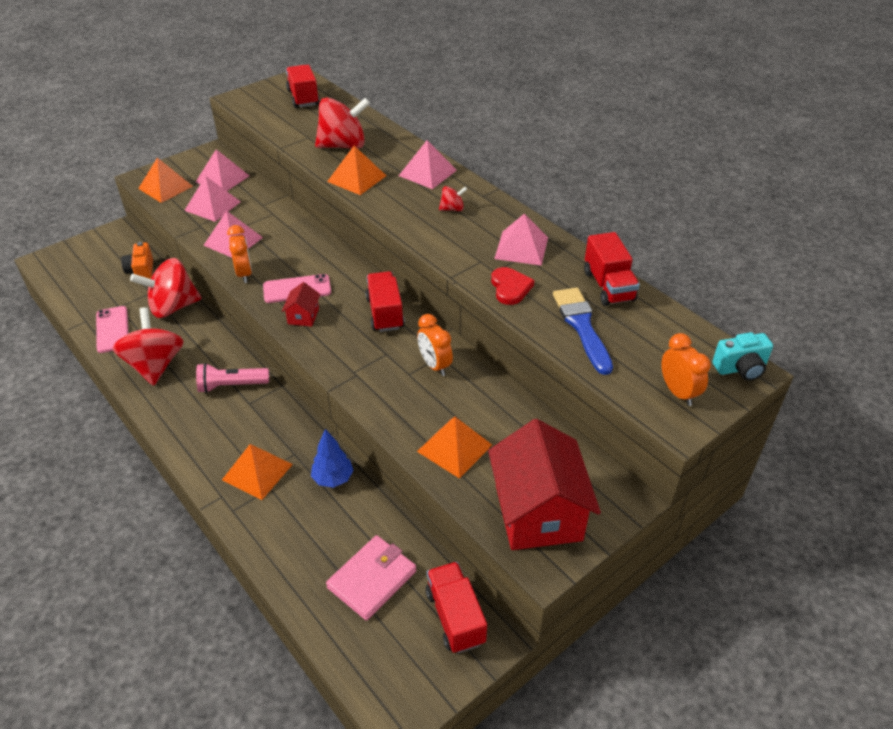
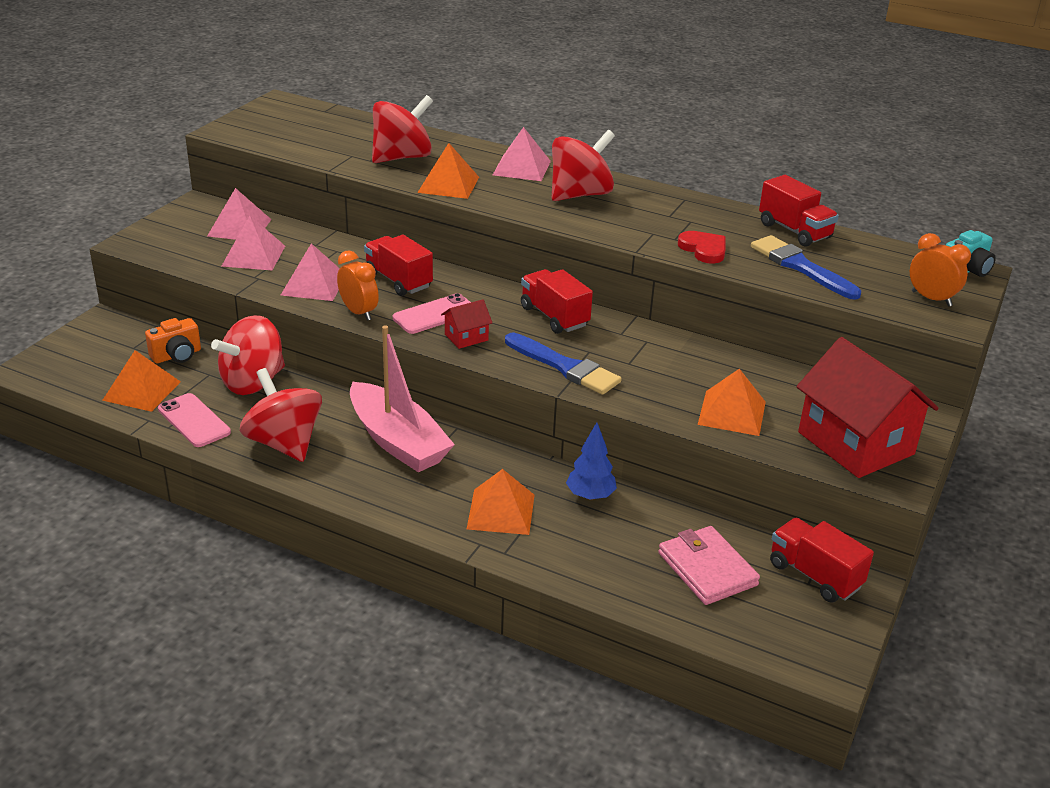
camera: 25 degrees left, 10 degrees down
(141, 271) = (177, 356): orange camera -> orange camera turned 90 degrees counterclockwise
(165, 187) = (172, 248): orange pyramid -> orange pyramid (141, 391)
(231, 386) = (397, 441): pink flashlight -> pink boat
(303, 98) = (306, 120): red truck -> red truck (398, 281)
(303, 316) = (466, 337): red house -> red house turned 75 degrees clockwise
(355, 364) = (565, 367): none -> blue brush
(372, 579) = (707, 569): pink wallet -> pink wallet turned 45 degrees counterclockwise
(434, 365) = (648, 350): orange clock -> none
(452, 209) = (580, 194): red spinning top -> red spinning top, size x2.21
(521, 248) = (682, 215): pink pyramid -> none

